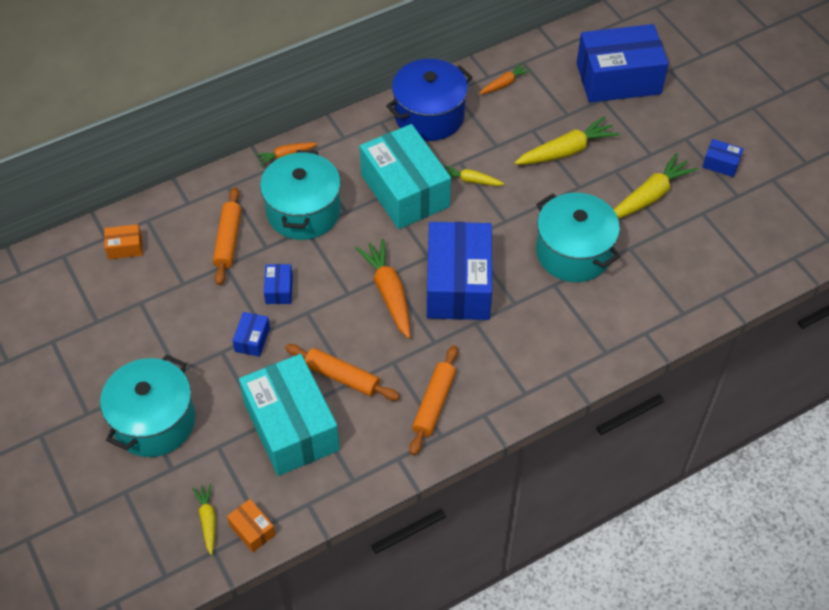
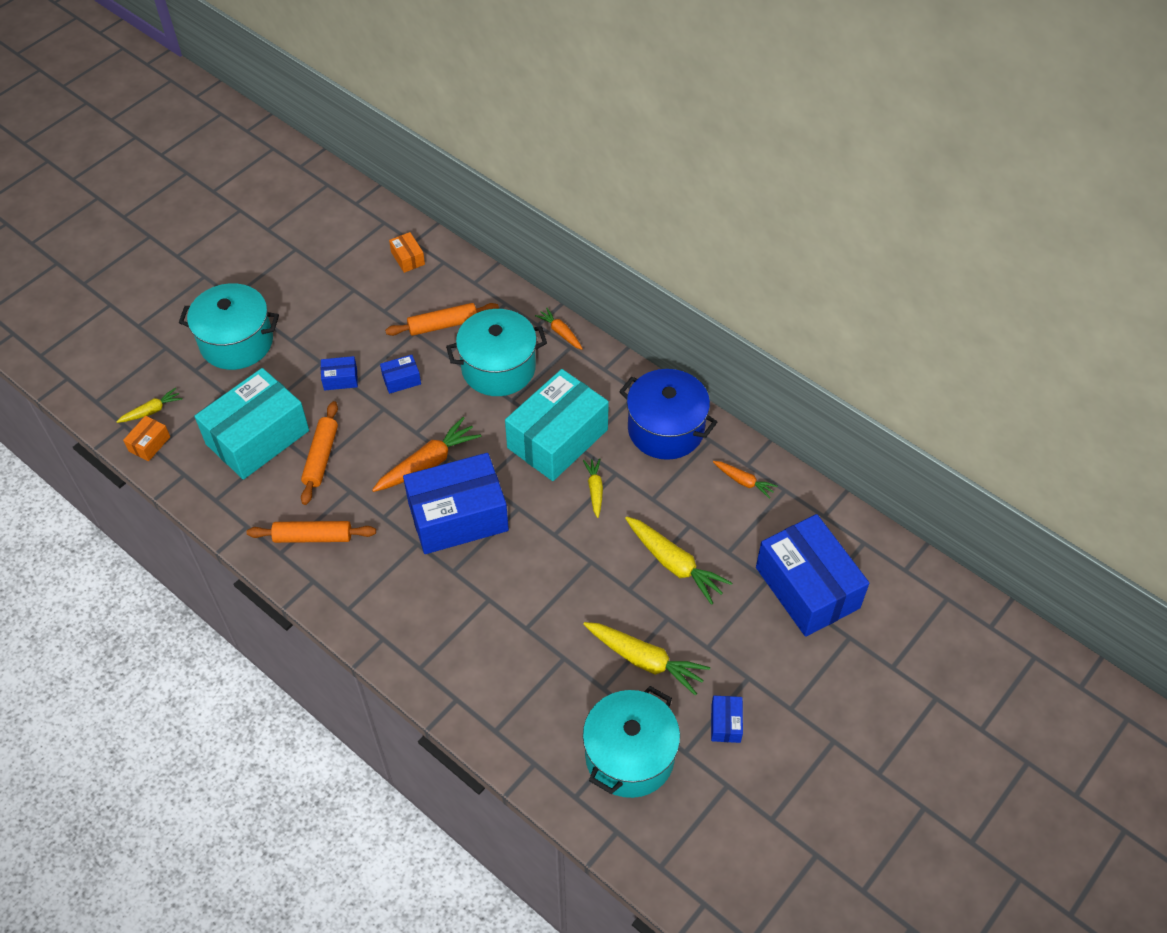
camera: 70 degrees right, 0 degrees up
(573, 252) = (537, 606): turquoise pot -> turquoise pot (629, 756)

